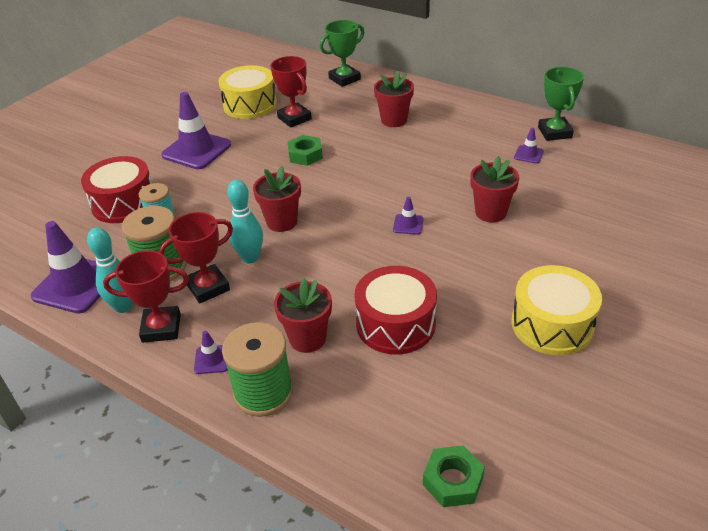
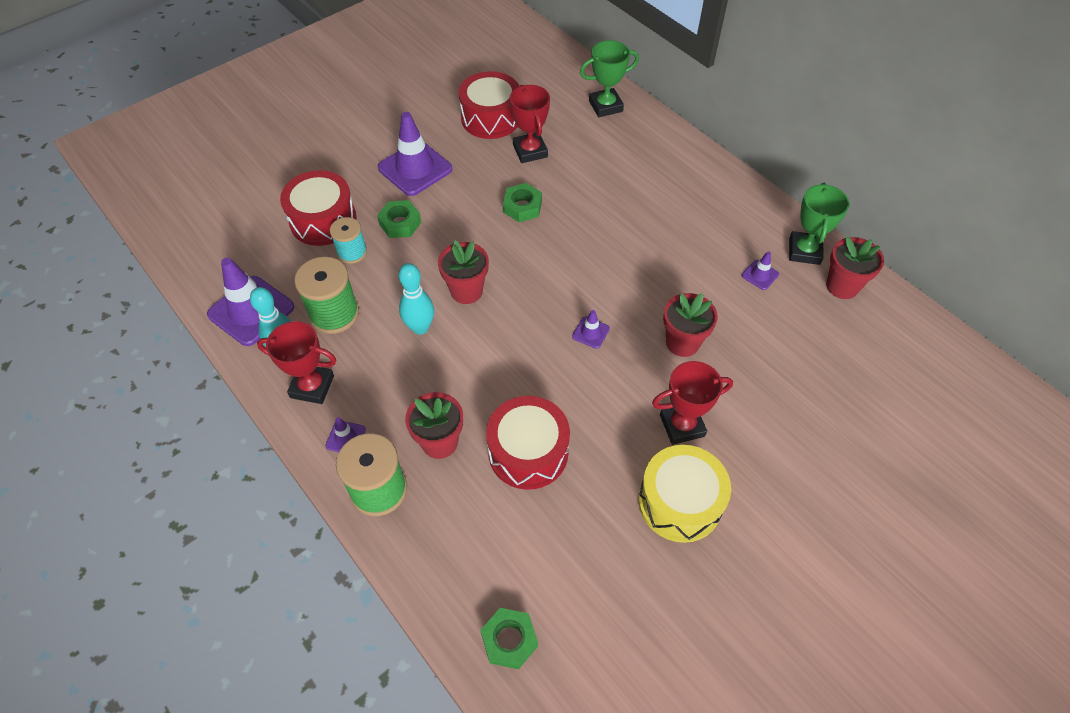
camera: 15 degrees right, 15 degrees up
(199, 189) = (400, 223): none -> green nut
(208, 287) = (369, 352): red trophy -> red trophy (682, 425)
(250, 105) = (491, 118): yellow drum -> red drum
(394, 120) = (635, 183): red flower pot -> red flower pot (842, 286)

